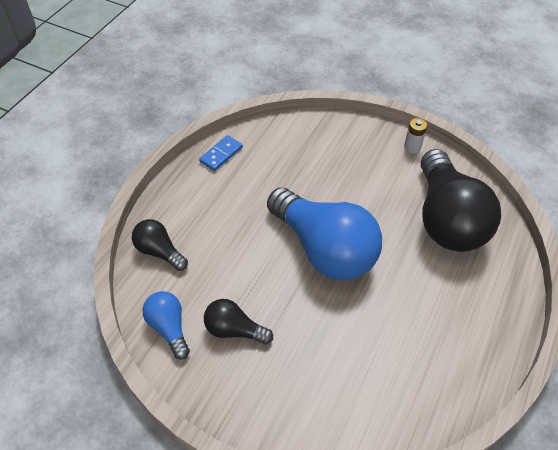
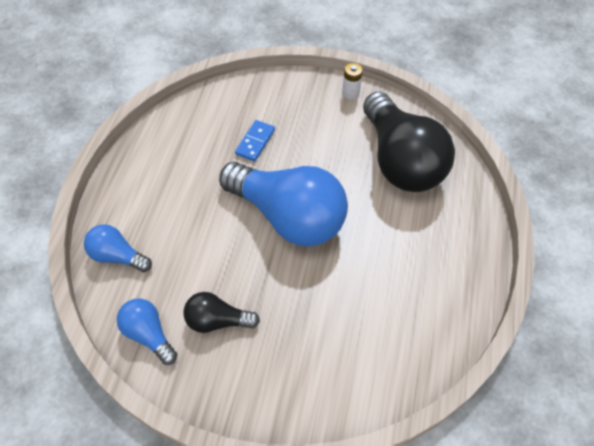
camera: 15 degrees left, 5 degrees up
(159, 251) = (117, 256): black light bulb -> blue light bulb
(221, 154) = (157, 138): blue domino -> blue domino (255, 142)

